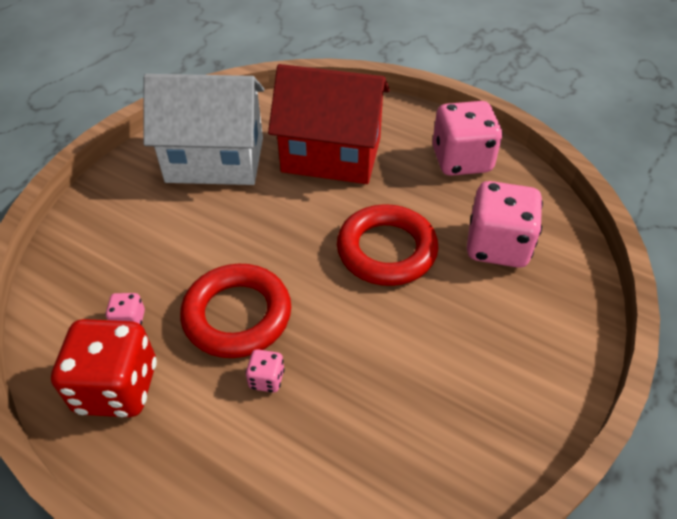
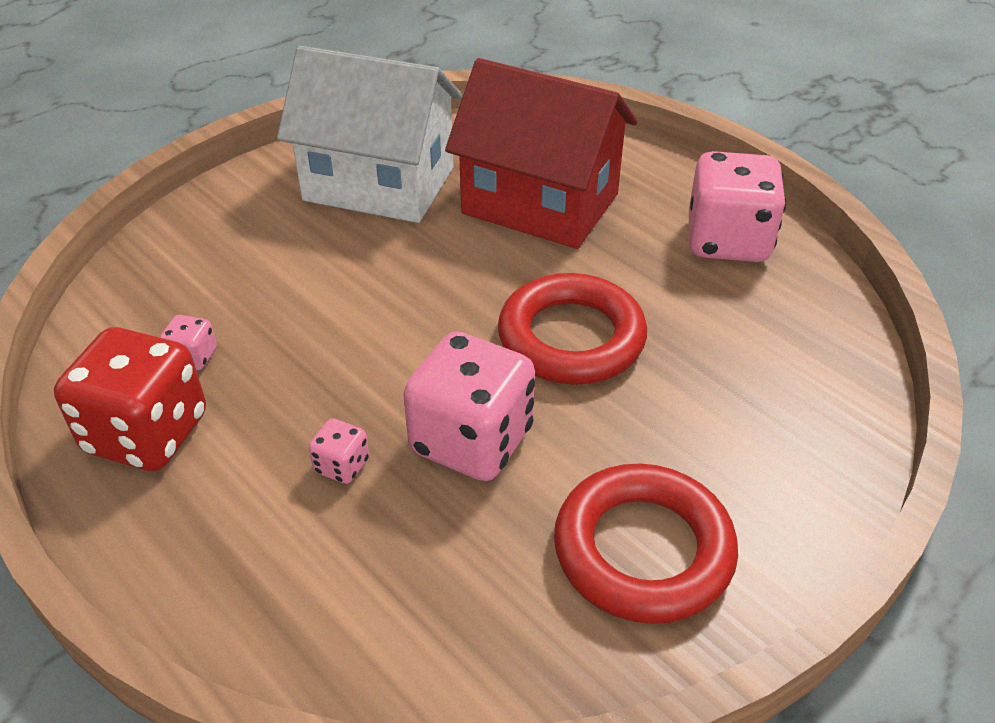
camera: 15 degrees right, 5 degrees down
(237, 315) = (333, 379): red ring -> red ring (643, 550)
(497, 246) = (738, 363): pink dice -> pink dice (471, 441)

